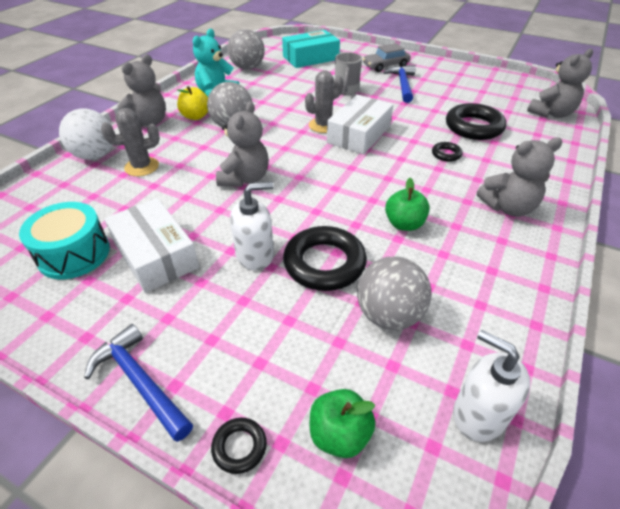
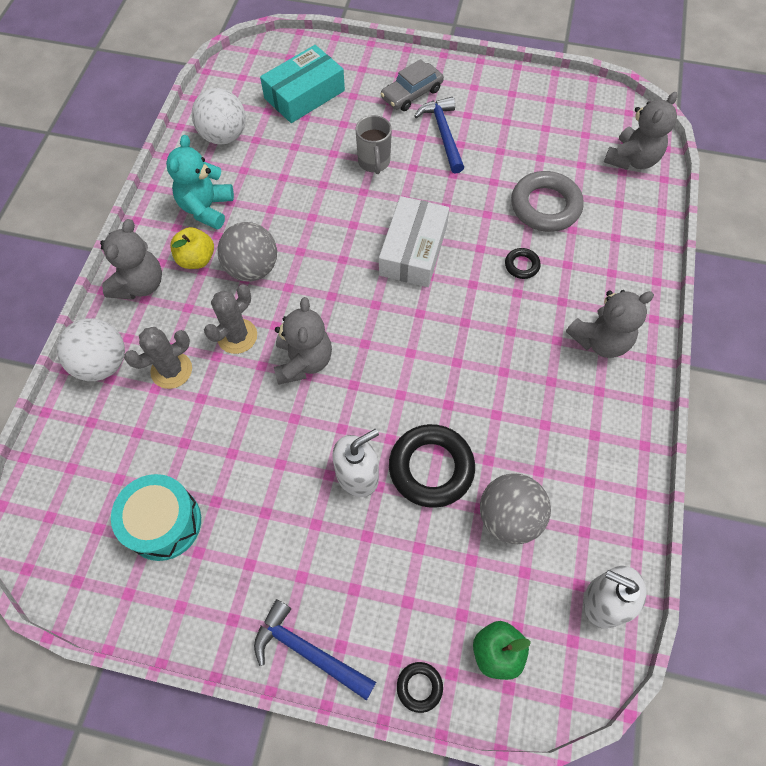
camera: 15 degrees left, 20 degrees up
(155, 255) = (252, 501): white box -> none
(247, 68) = (224, 136): grey ball -> white ball
(323, 125) = (365, 242): grey cactus -> grey cactus (237, 336)
(404, 224) = (498, 392): green apple -> none
(473, 127) = (545, 206): black ring -> grey ring

